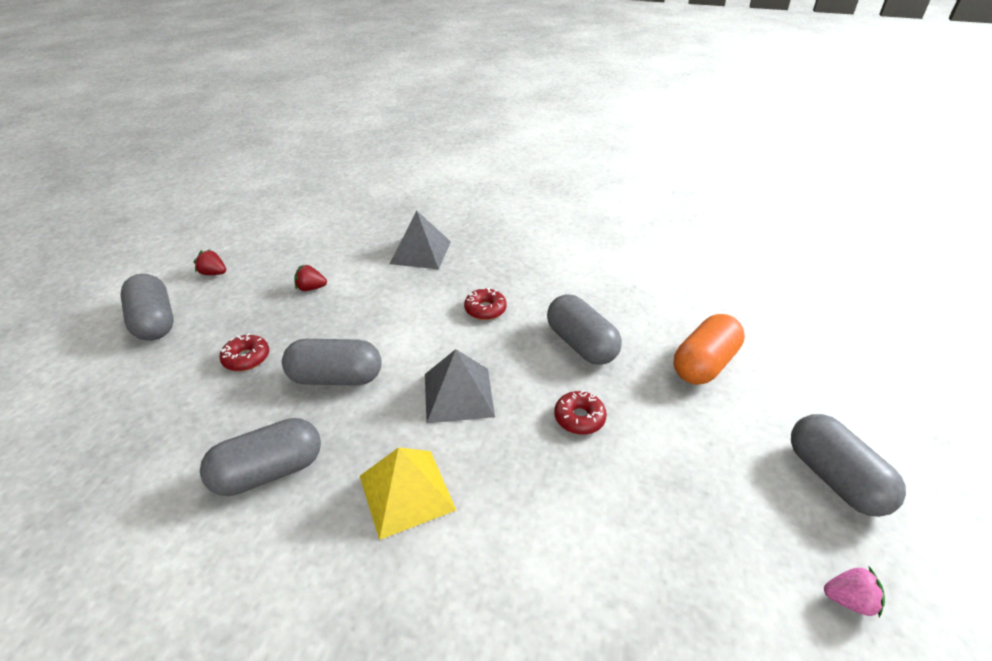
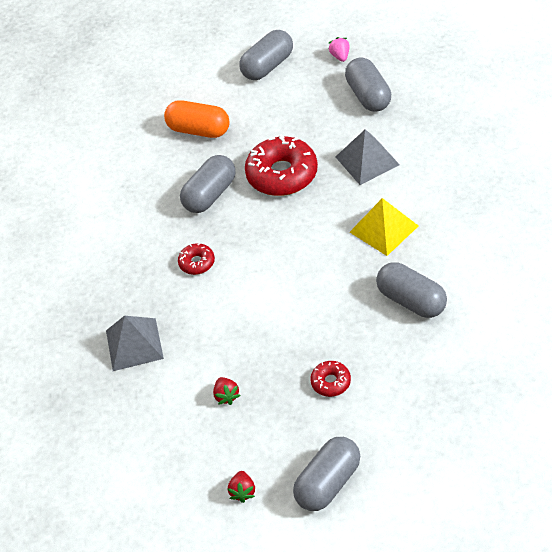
camera: 105 degrees left, 10 degrees up
(336, 377) = (318, 314): grey capsule -> grey capsule (368, 96)
(458, 394) = (295, 239): grey pyramid -> grey pyramid (367, 160)
(579, 418) = (282, 174): red donut -> red donut, size x2.06

